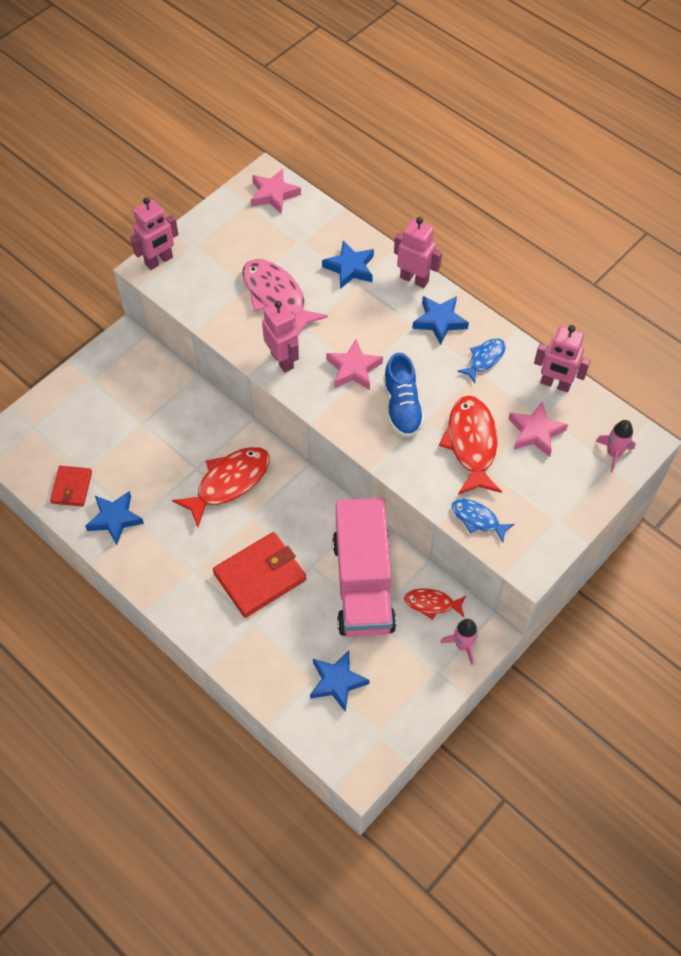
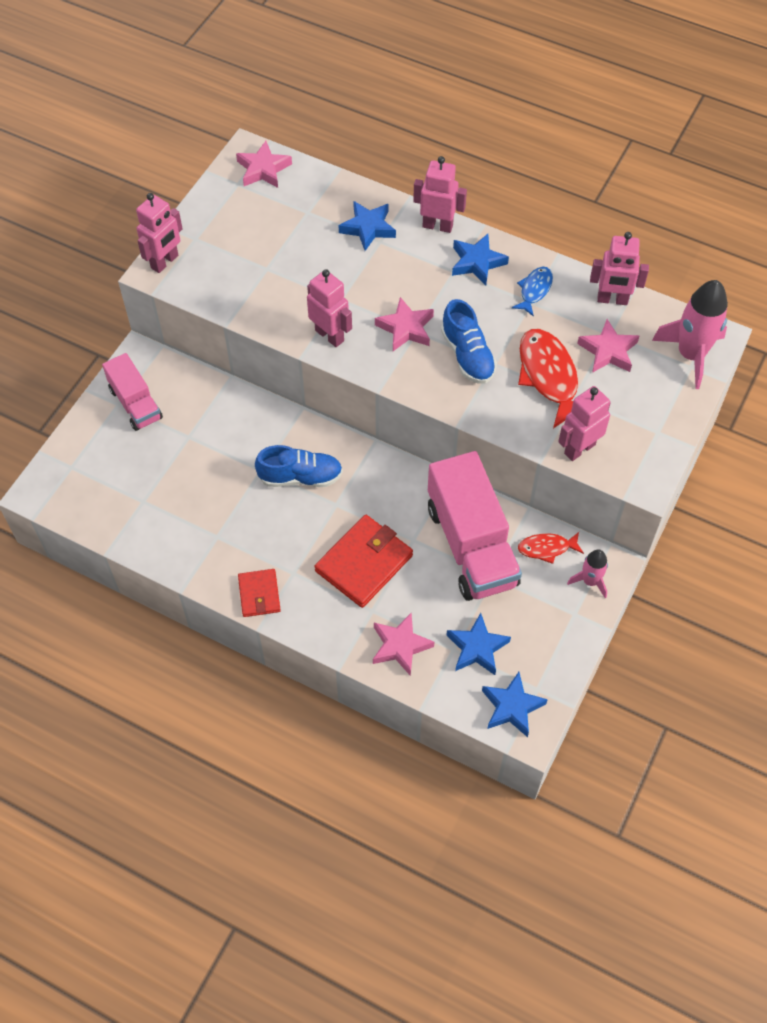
camera: 15 degrees left, 0 degrees up
(72, 487) = (135, 520): red wallet -> red wallet (259, 594)
(106, 382) = (135, 403): none -> pink truck
(115, 519) = (192, 541): blue star -> blue star (512, 707)
(229, 483) = (300, 477): red fish -> blue shoe
(267, 662) = (400, 646): none -> pink star
(276, 296) = (301, 272): pink fish -> none
(477, 519) = (579, 448): blue fish -> pink robot
(613, 453) = (690, 355): pink rocket -> pink rocket, size x1.82

